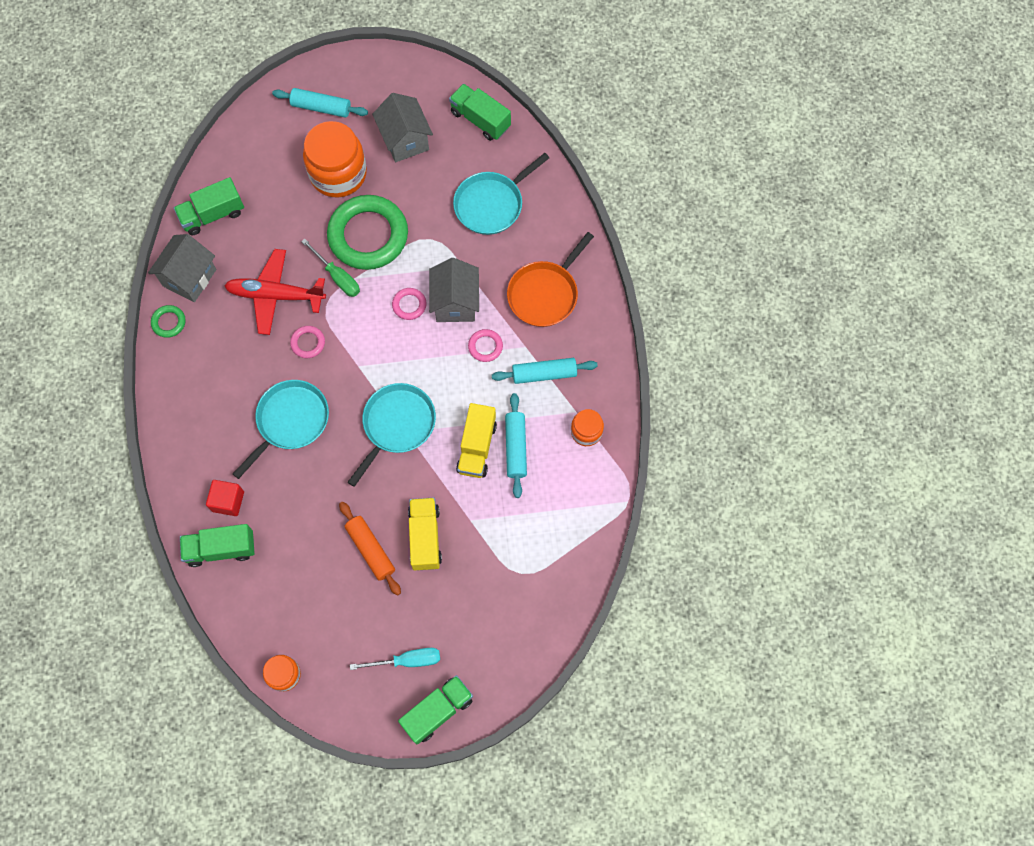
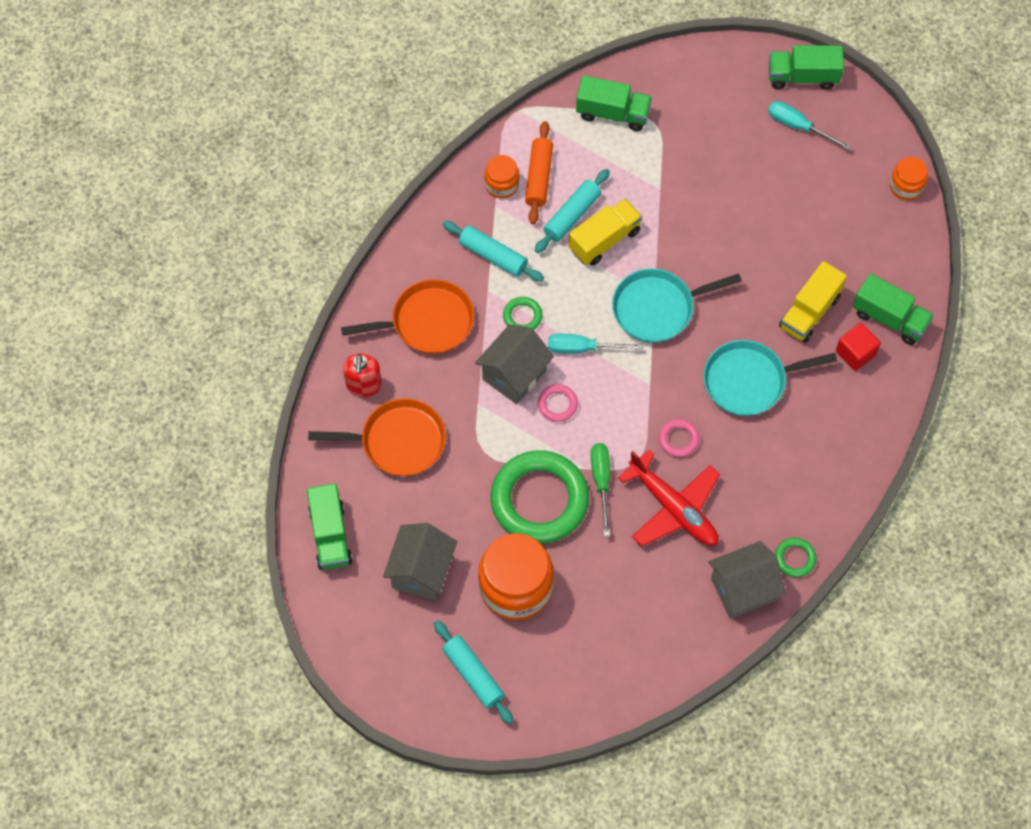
camera: 140 degrees left, 5 degrees down
(213, 214) = (672, 639): green truck -> green truck (612, 113)
(371, 550) = (762, 226): orange rolling pin -> orange rolling pin (538, 177)
(425, 356) = (582, 348): none -> turquoise screwdriver
(425, 537) = (709, 203): yellow truck -> yellow truck (809, 312)
(485, 346) = (522, 316): pink ring -> green ring
(491, 204) = (398, 441): turquoise pan -> orange pan
(547, 222) = (364, 385): none -> red soap dispenser

